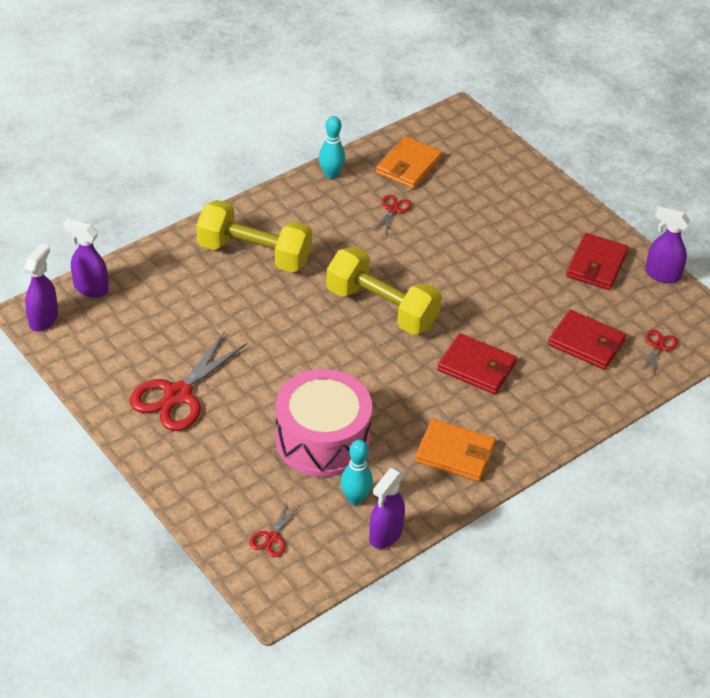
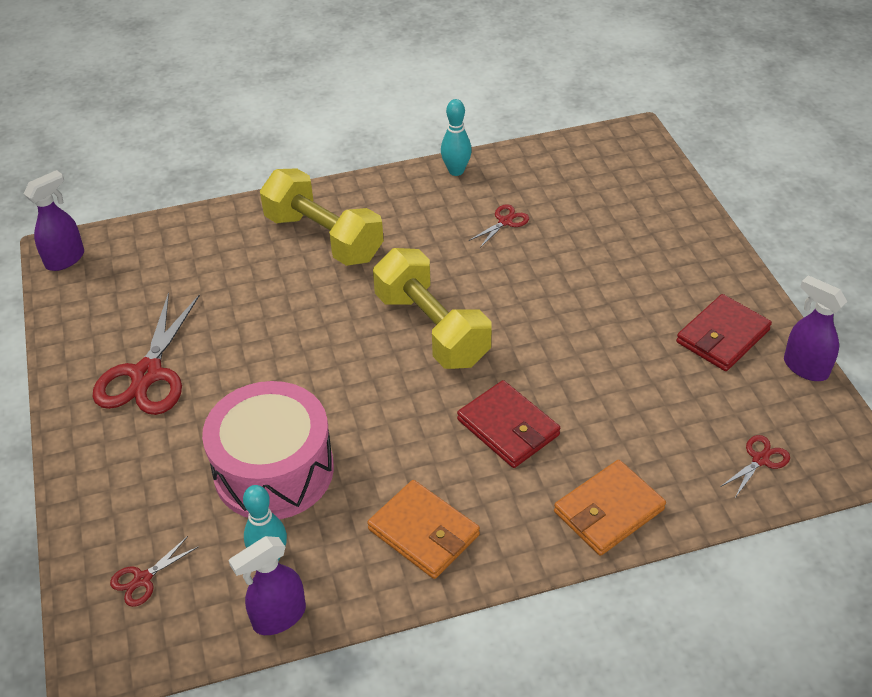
camera: 25 degrees right, 0 degrees up
(90, 288) = (132, 238): purple spray bottle -> none
(178, 395) = (147, 374): red scissors -> red scissors turned 45 degrees counterclockwise
(408, 166) = (548, 178): orange wallet -> orange wallet (608, 510)
(586, 343) = (664, 431): red wallet -> none

